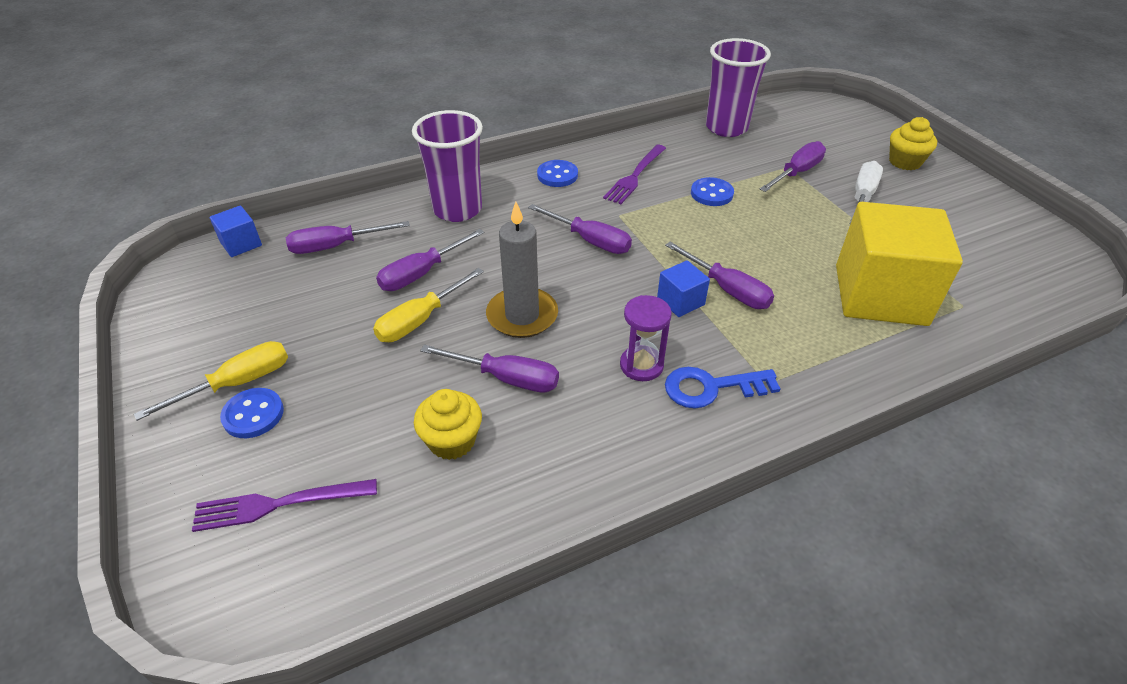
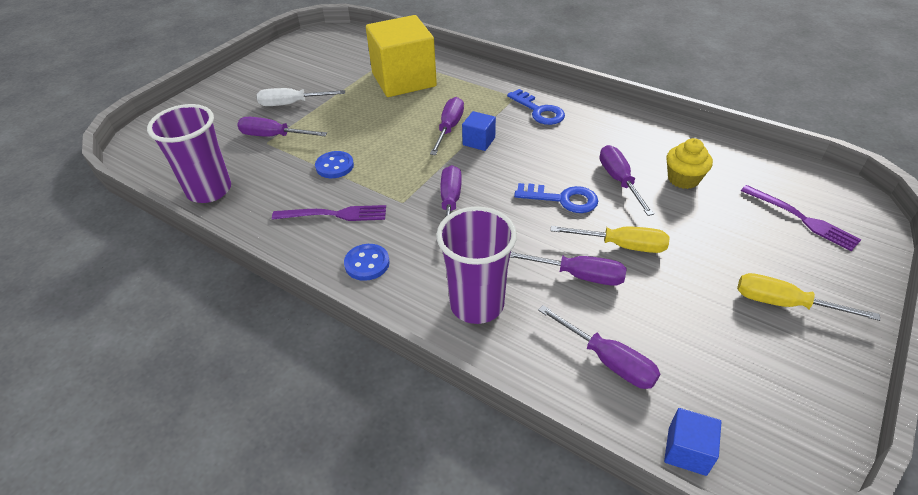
camera: 120 degrees left, 0 degrees up
(253, 414) = (786, 274): blue button -> none
(522, 316) = (562, 199): grey candle -> blue key
(641, 365) = (549, 137): purple hourglass -> none
(905, 162) = (227, 96): yellow cupcake -> none

